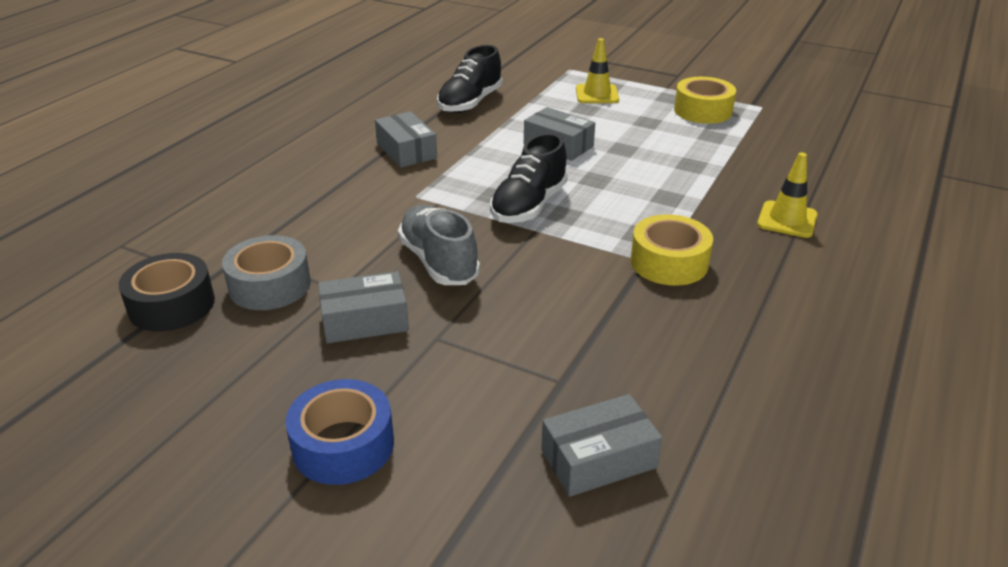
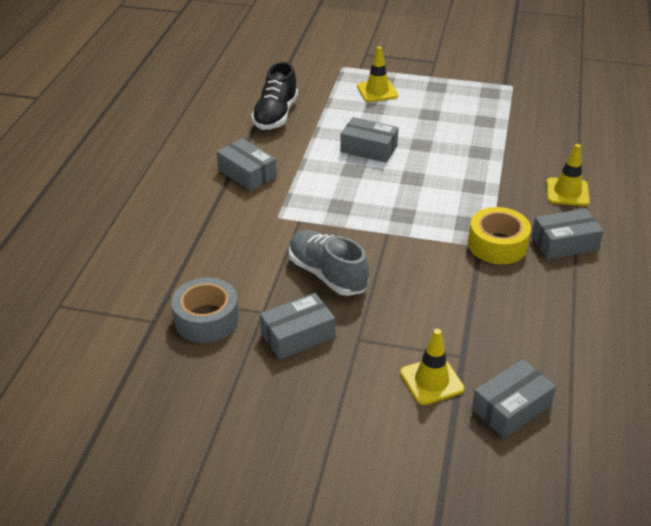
camera: 15 degrees left, 5 degrees up
(172, 305) = (138, 351): black tape -> none
(343, 445) = (335, 435): blue tape -> none
(505, 404) = (431, 381): none -> yellow traffic cone
(529, 205) = (372, 211): black shoe -> none
(703, 111) = (468, 96): yellow tape -> none
(760, 274) = (564, 243): none -> grey box

